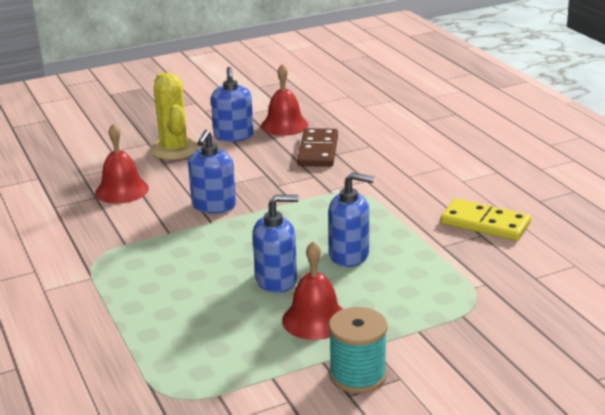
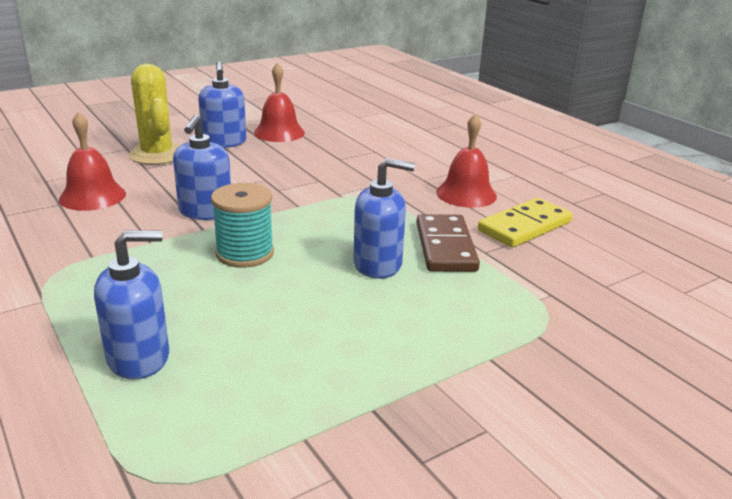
camera: 10 degrees left, 0 degrees up
(276, 280) = (292, 297): blue soap dispenser -> blue soap dispenser (139, 358)
(315, 319) = (351, 348): red bell -> red bell (466, 194)
(318, 151) = (319, 156): brown domino -> brown domino (445, 247)
(358, 375) = (427, 428): turquoise spool -> turquoise spool (245, 253)
(485, 223) = (524, 226): yellow domino -> yellow domino turned 60 degrees counterclockwise

